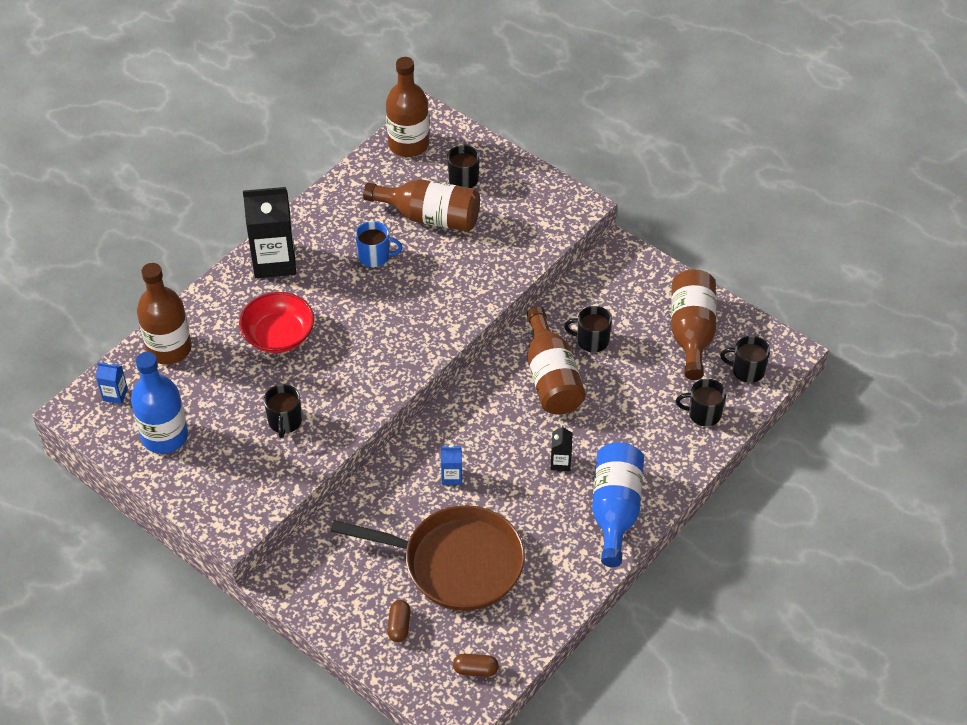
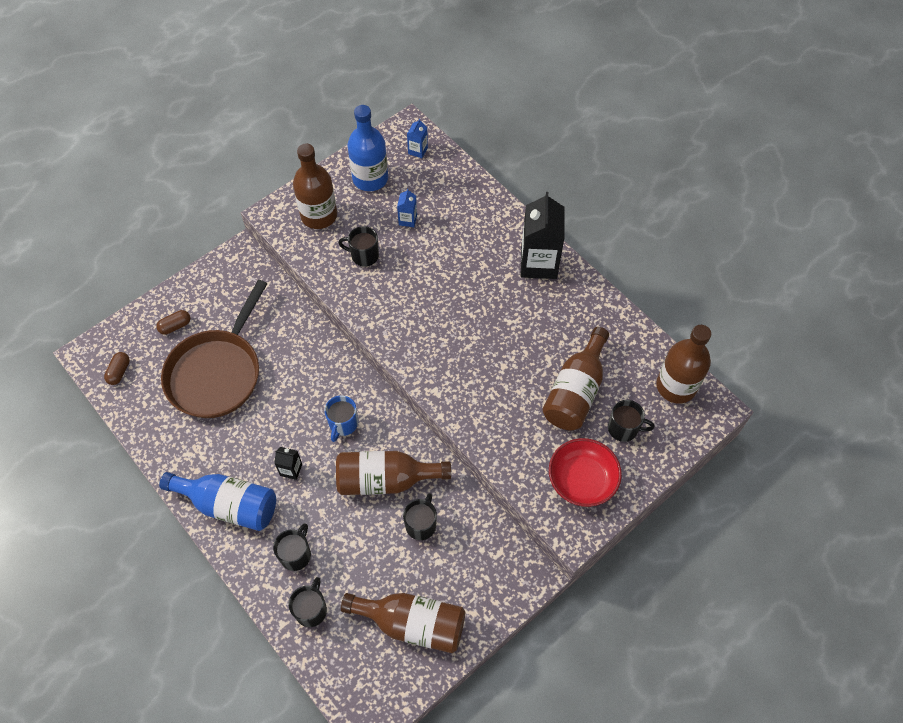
camera: 100 degrees right, 10 degrees up
(169, 349) = (456, 185): brown bottle -> brown bottle (319, 215)
(278, 335) = (454, 259): red bowl -> red bowl (582, 480)
(375, 256) = (532, 340): blue mug -> blue mug (343, 424)
(399, 626) = (175, 326): brown capsule -> brown capsule turned 45 degrees counterclockwise
(451, 476) = (300, 382): blue carton -> blue carton (408, 220)
(747, 370) = (353, 668): black mug -> black mug (296, 554)

